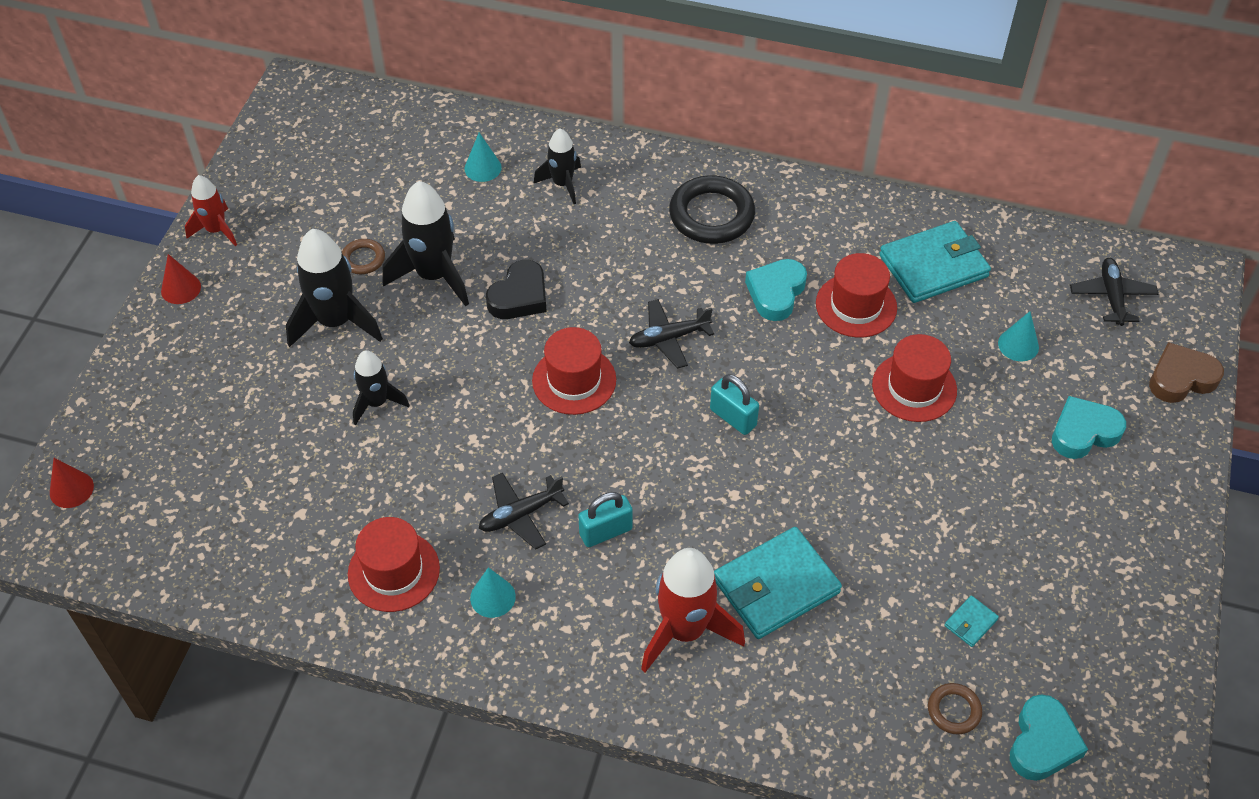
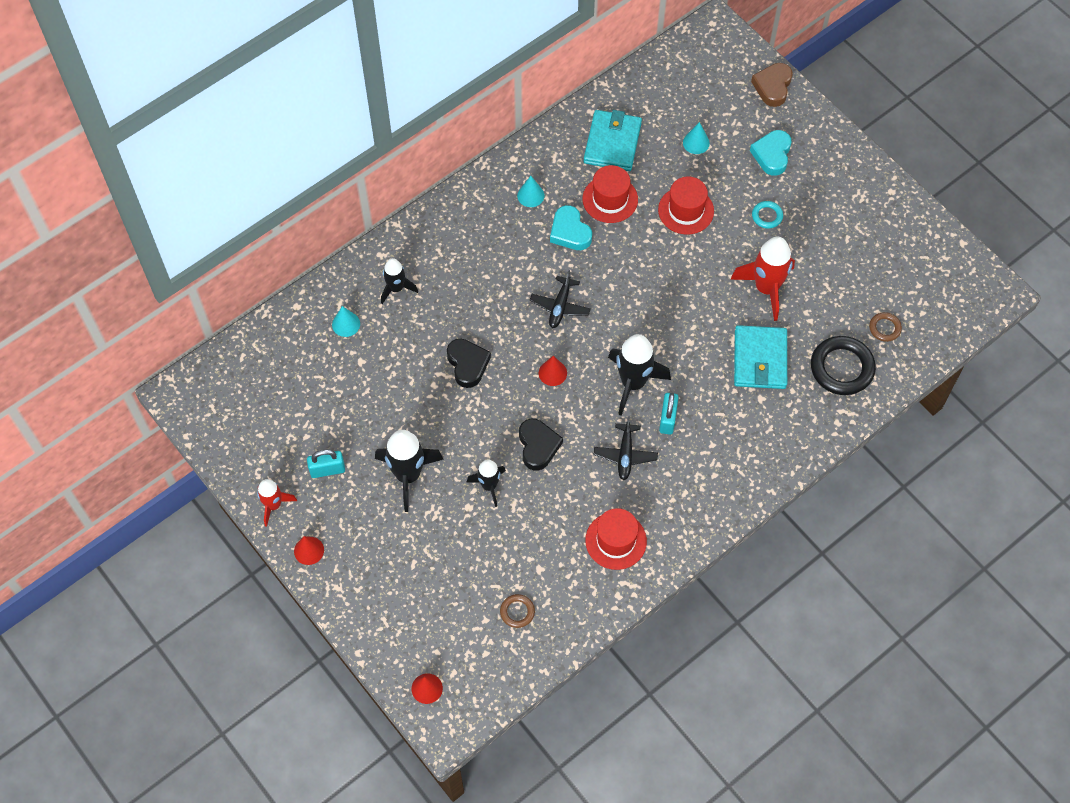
camera: 55 degrees left, 10 degrees up
(363, 259) = (368, 433): brown ring -> brown ring (517, 612)
(434, 275) = (414, 401): black rocket -> black rocket (633, 383)
(465, 420) = (538, 446): none -> black heart
(492, 597) = (669, 500): turquoise cone -> turquoise cone (530, 195)
(574, 380) = (552, 373): red hat -> red cone
(685, 631) = (756, 419): red rocket -> red rocket (766, 288)
(711, 215) = (486, 226): black ring -> black ring (842, 368)
(733, 417) = (639, 310): turquoise padlock -> turquoise padlock (327, 470)
(970, 622) = (843, 286): turquoise wallet -> none
(990, 476) = (767, 216): none -> turquoise ring
(1042, 743) = (927, 303): turquoise heart -> none
(1112, 296) = (698, 76): black plane -> none

